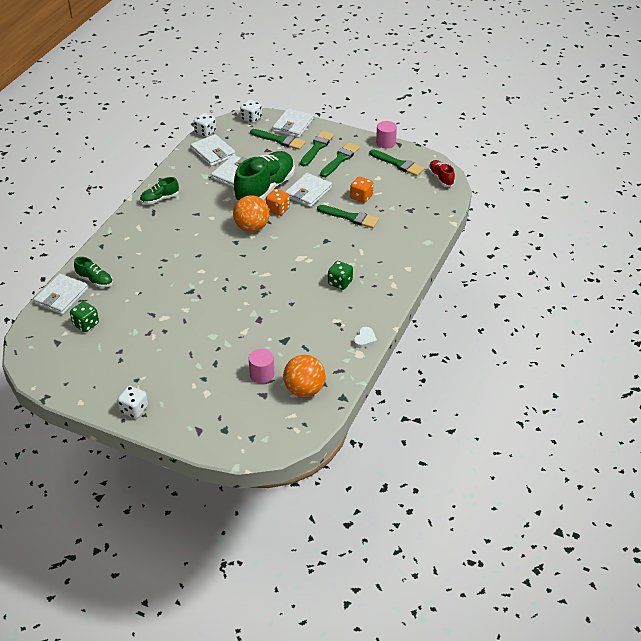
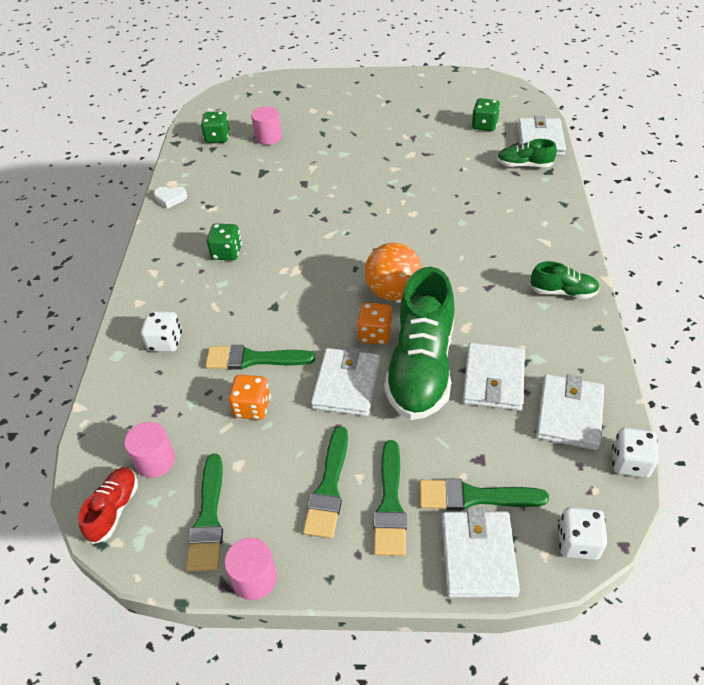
camera: 160 degrees right, 5 degrees up
(134, 409) = (369, 82): white dice -> white dice (165, 342)
(159, 199) = (563, 292): green shoe -> green shoe turned 60 degrees clockwise
(213, 153) = (569, 414): white wallet -> white wallet turned 75 degrees clockwise
(304, 390) = (217, 138): orange ball -> green dice
(365, 339) = (170, 198): white heart -> white heart turned 90 degrees counterclockwise
(398, 164) = (208, 518): green brush -> green brush turned 105 degrees counterclockwise
(417, 190) = (155, 460): none -> pink cylinder
(441, 178) = (114, 509): red shoe -> red shoe turned 120 degrees counterclockwise

